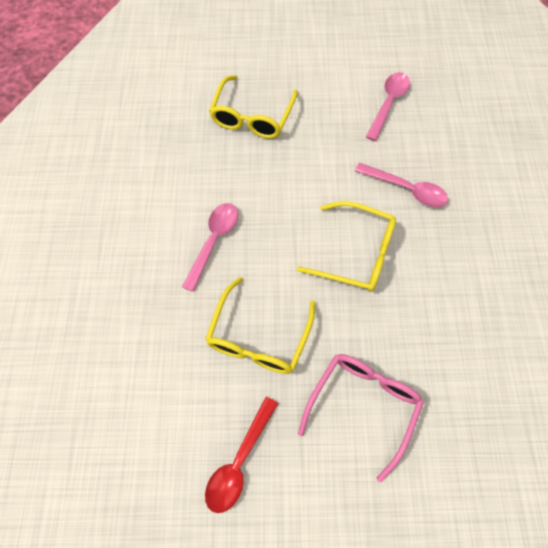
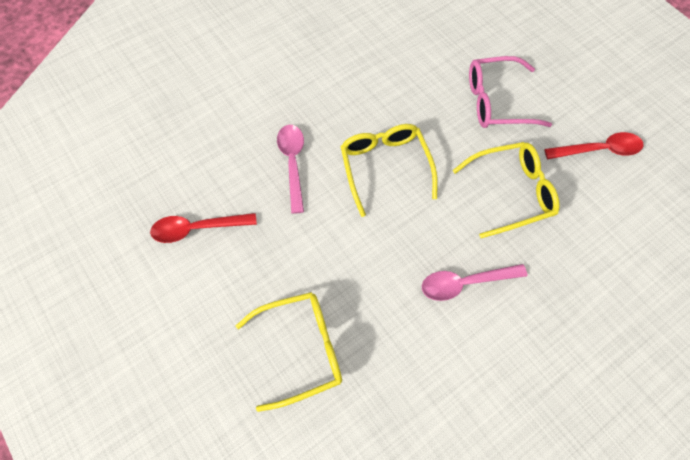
camera: 125 degrees left, 0 degrees up
(388, 104) = (197, 228): pink spoon -> red spoon

